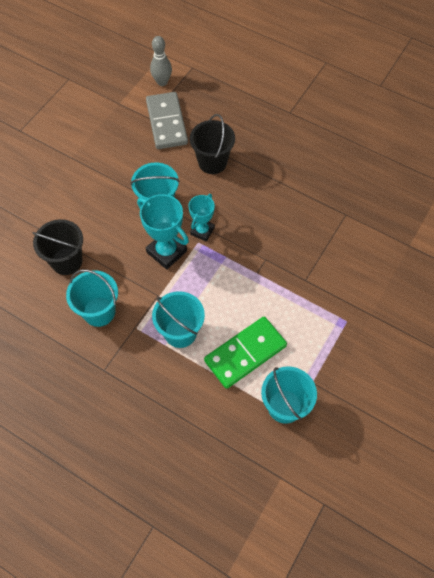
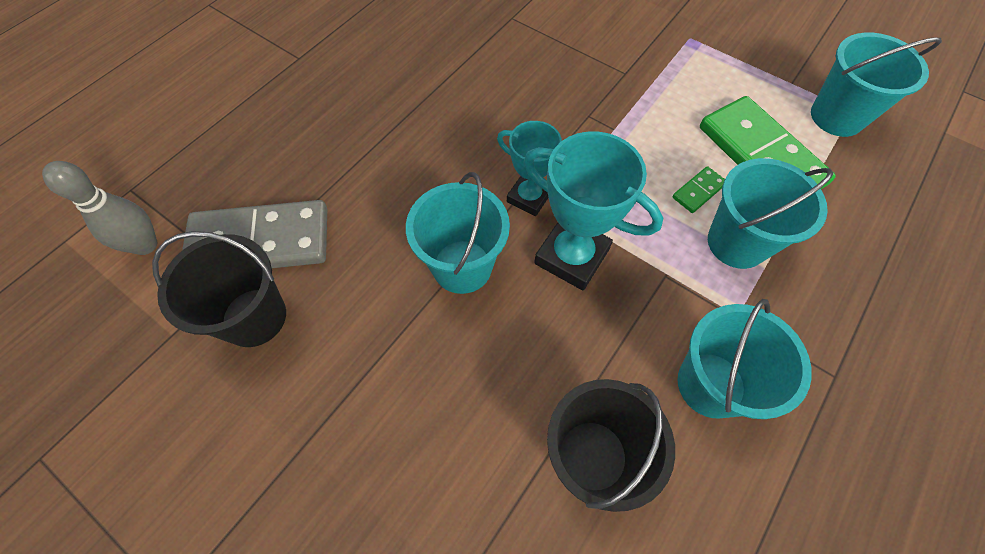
camera: 85 degrees left, 0 degrees up
(166, 252) = (571, 256): turquoise trophy -> turquoise trophy turned 75 degrees clockwise
(212, 162) = (379, 172): black bucket -> black bucket (254, 317)
(214, 315) = (698, 191): none -> green domino

